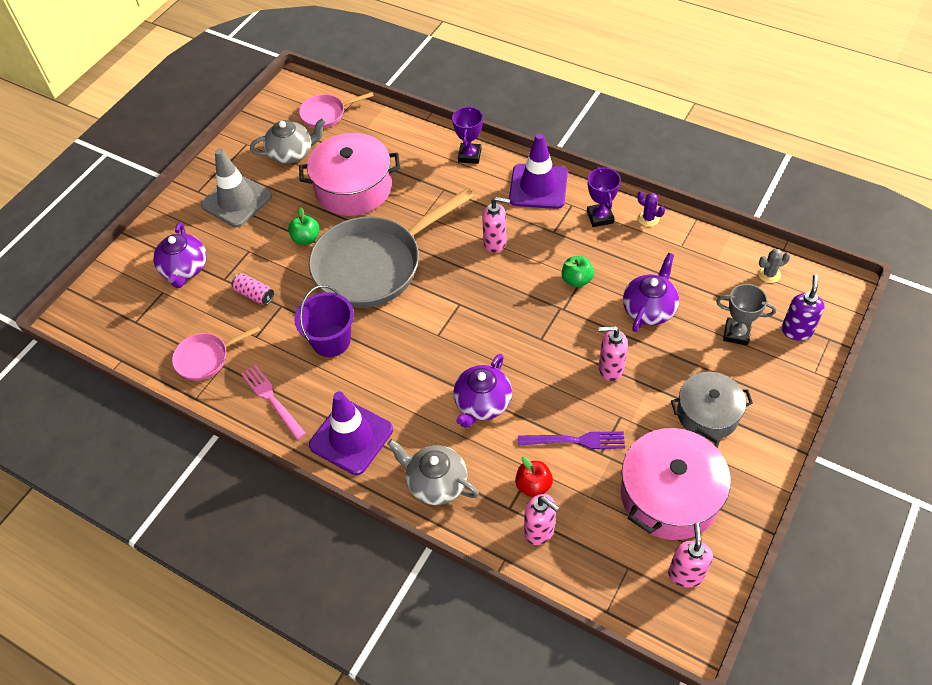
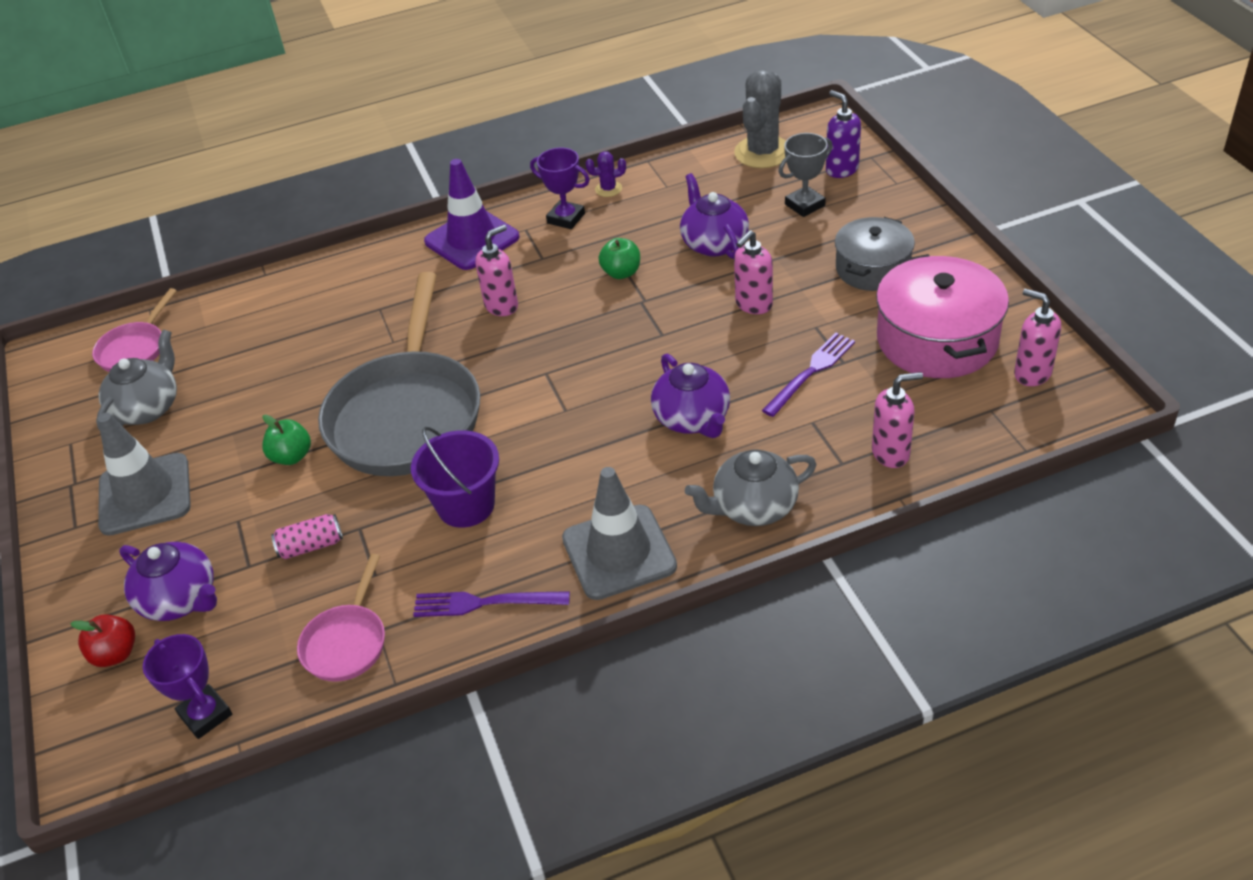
camera: 50 degrees left, 10 degrees down
(272, 399) = (484, 603): pink fork -> purple fork
(351, 437) = (619, 552): purple traffic cone -> grey traffic cone
(353, 188) = (276, 379): pink pot -> none
(469, 155) = (362, 267): purple trophy -> purple trophy (205, 715)
(533, 485) = (833, 430): red apple -> red apple (115, 654)
(769, 274) = (763, 152): grey cactus -> grey cactus, size x2.13

